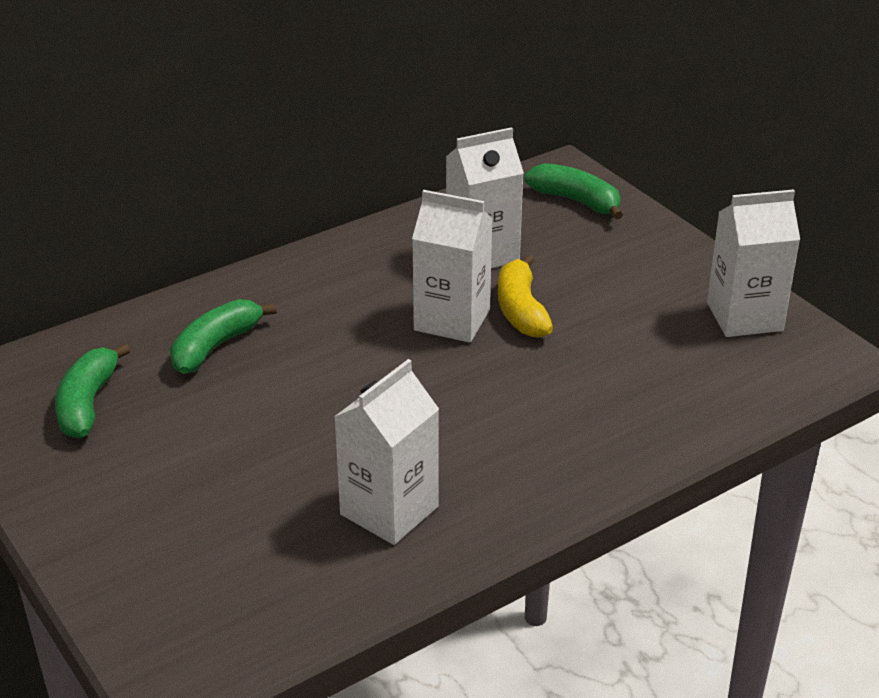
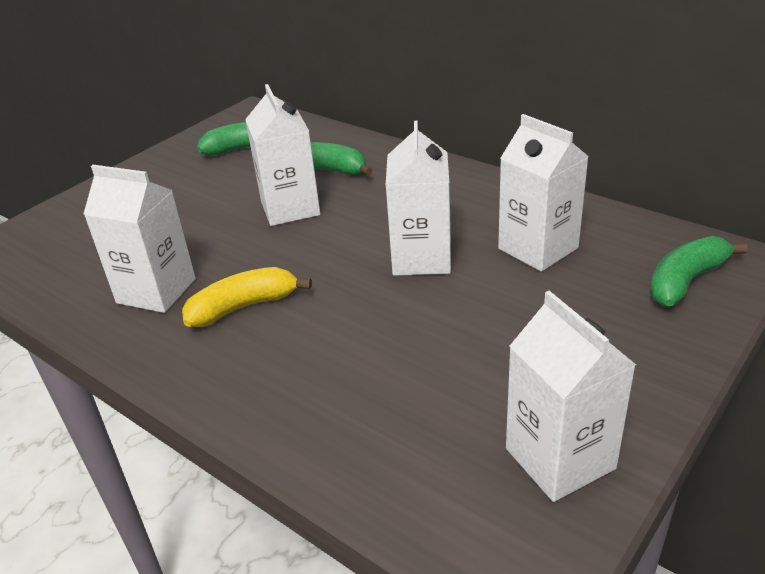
camera: 75 degrees right, 0 degrees up
(284, 388) = (290, 208): none -> white carton
(521, 310) = (461, 291): yellow banana -> yellow banana (244, 307)
(576, 201) = (686, 281): green banana -> green banana turned 150 degrees counterclockwise

